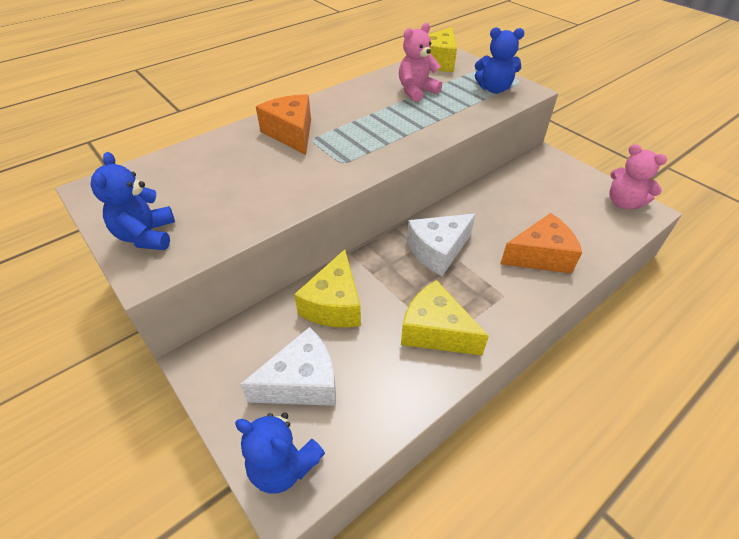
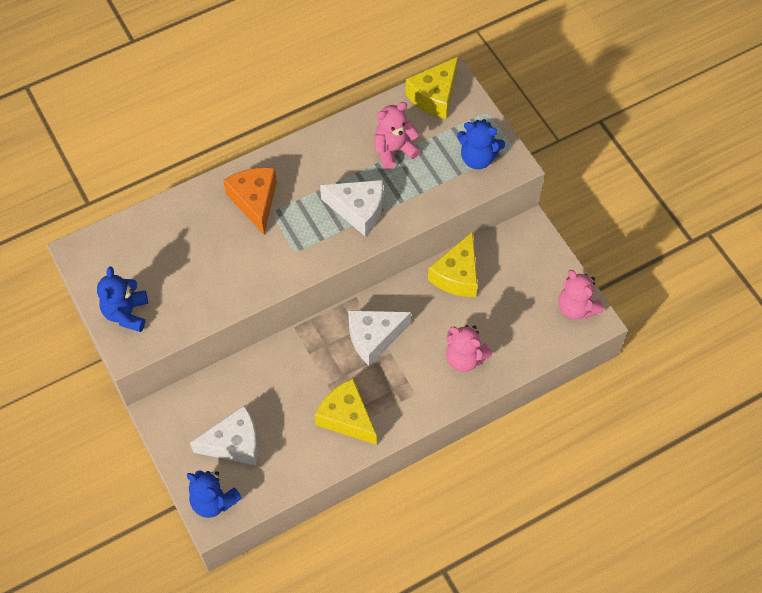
camera: 10 degrees right, 15 degrees up
(334, 304) = (270, 379): yellow cheese -> yellow cheese (457, 275)
(398, 129) = (358, 210): none -> white cheese
(540, 256) = (464, 358): orange cheese -> pink teddy bear

